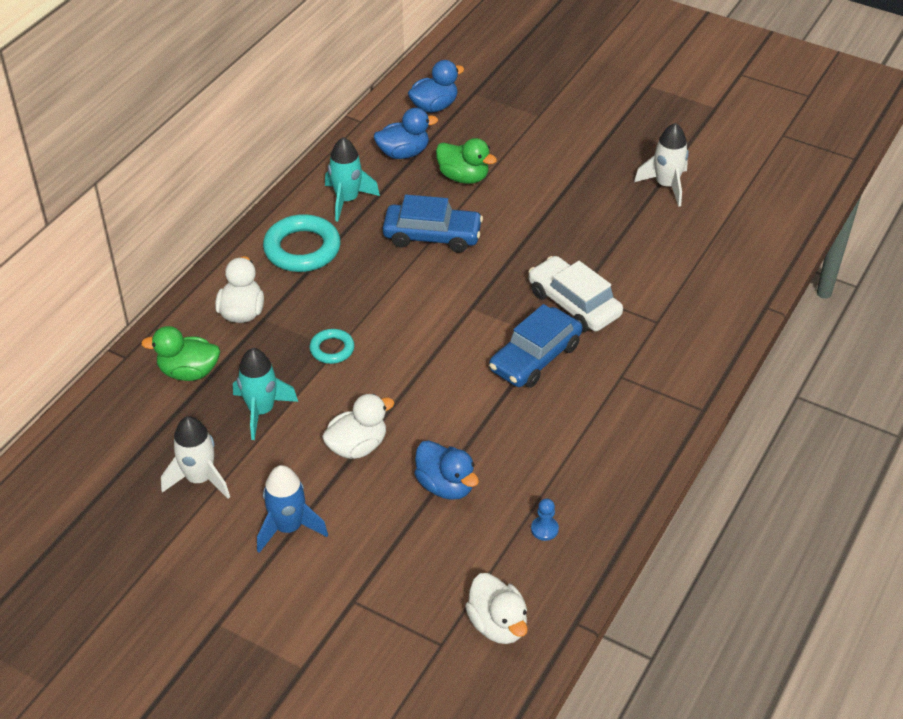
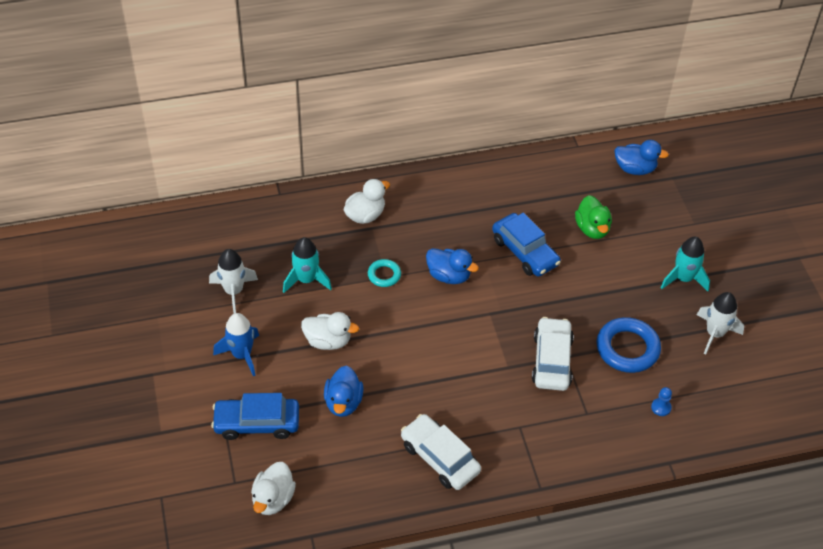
camera: 45 degrees right, 5 degrees up
(188, 372) = (298, 228): green duck -> none
(302, 249) = (442, 202): turquoise ring -> none
(347, 200) = (505, 191): turquoise rocket -> turquoise rocket (683, 279)
(403, 153) = (576, 186): blue duck -> blue duck (449, 276)
(535, 357) = (486, 373): blue car -> blue car (257, 423)
(544, 529) = (361, 473): blue pawn -> blue pawn (661, 407)
(592, 457) = (440, 458): none -> white car
(618, 247) = (627, 348): none -> blue ring

